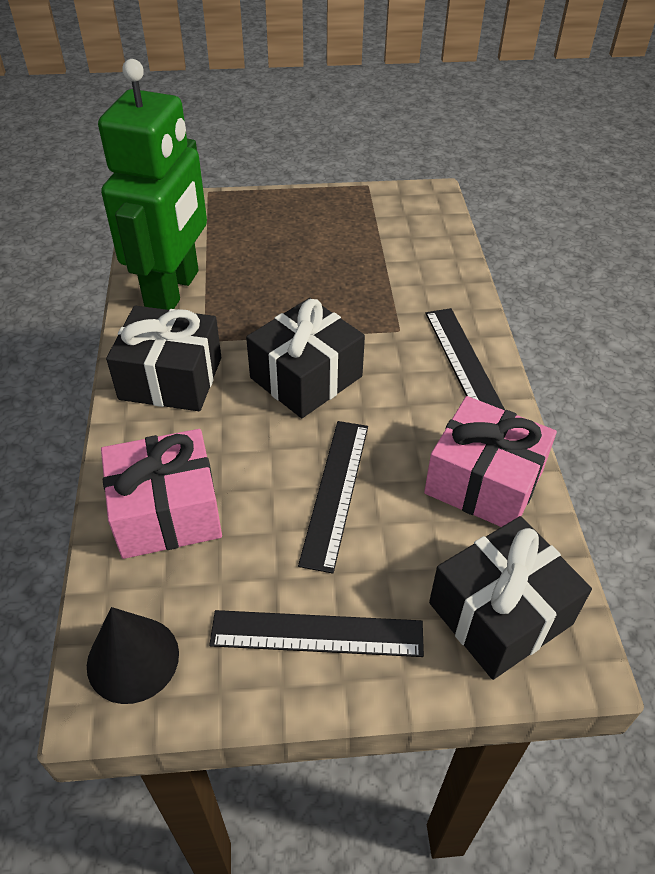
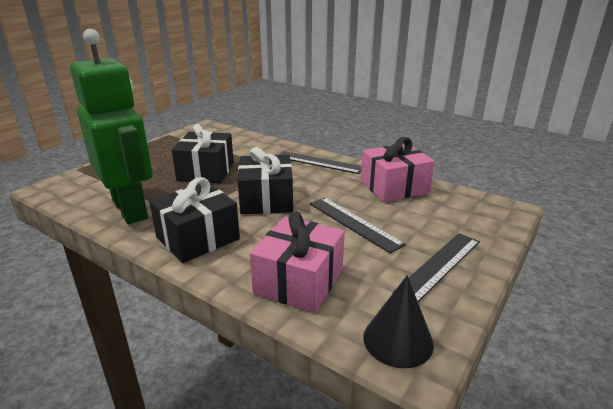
camera: 50 degrees left, 20 degrees down
(500, 613) = (471, 214): black gift -> black gift (206, 171)

